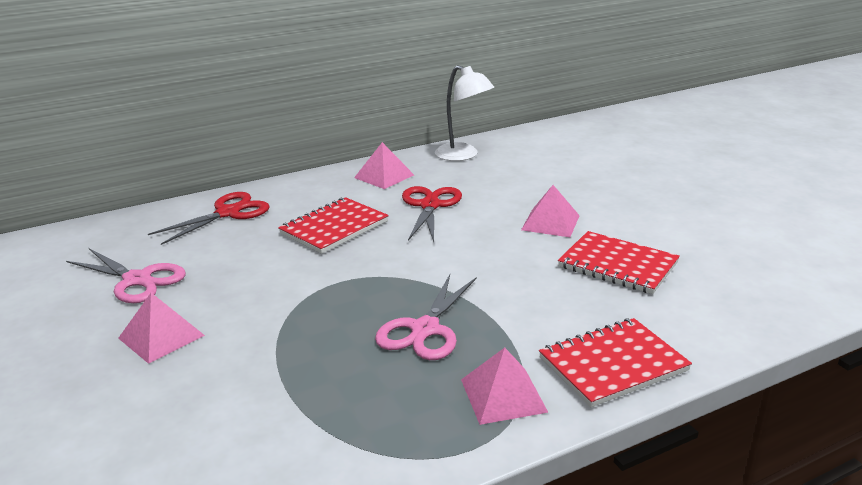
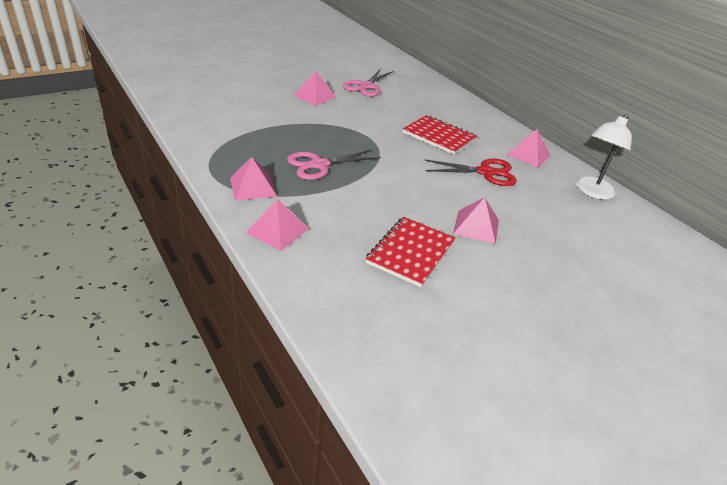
camera: 80 degrees right, 10 degrees up
(228, 213) = (447, 103): red scissors -> none
(425, 329) = (319, 165): pink scissors -> pink scissors turned 45 degrees counterclockwise
(613, 364) = (277, 230): red notebook -> pink pyramid

